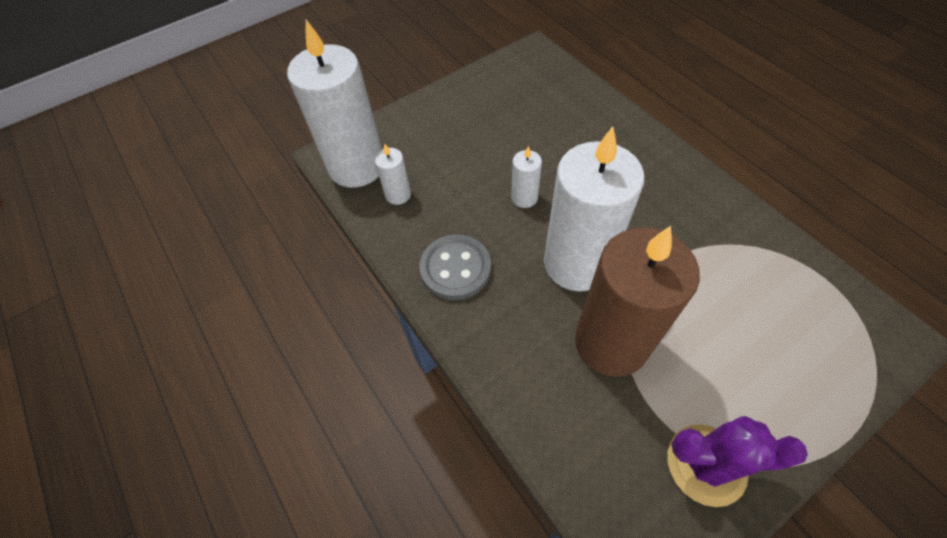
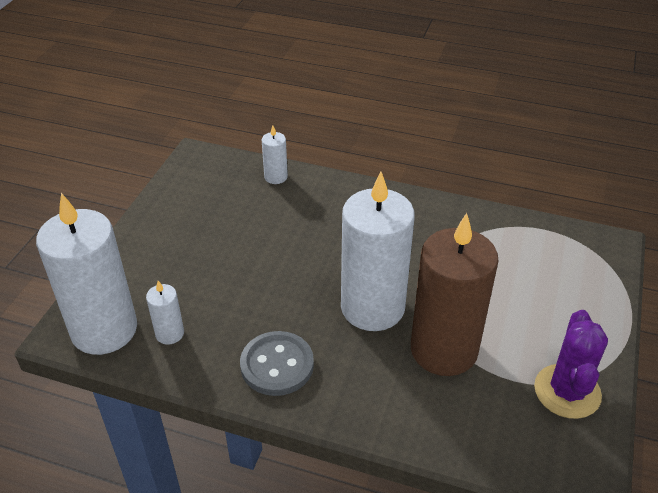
camera: 40 degrees left, 15 degrees down
(524, 198) = (289, 279): white candle -> white candle (276, 177)
(706, 464) = (567, 391): purple cactus -> purple cactus turned 45 degrees counterclockwise

